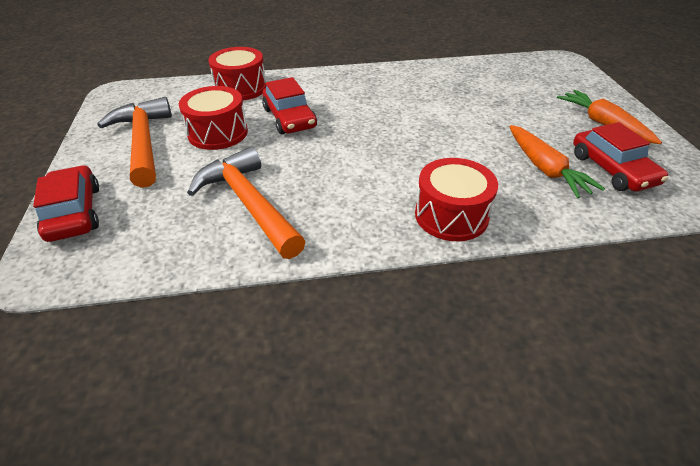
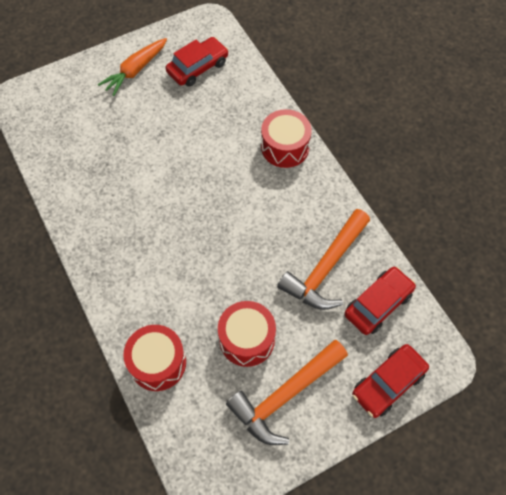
camera: 110 degrees left, 20 degrees up
(289, 118) = (201, 290): red car -> red car (378, 304)
(545, 169) = (211, 102): orange carrot -> none

